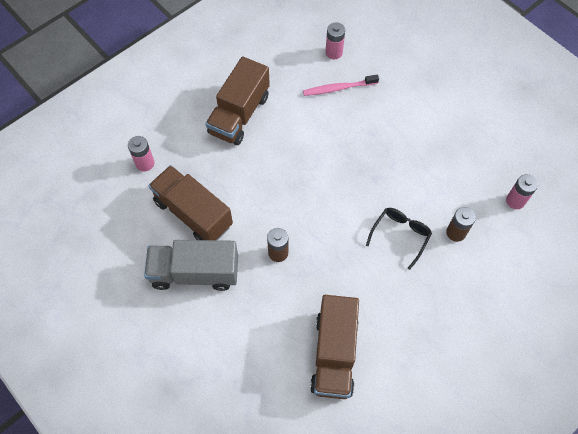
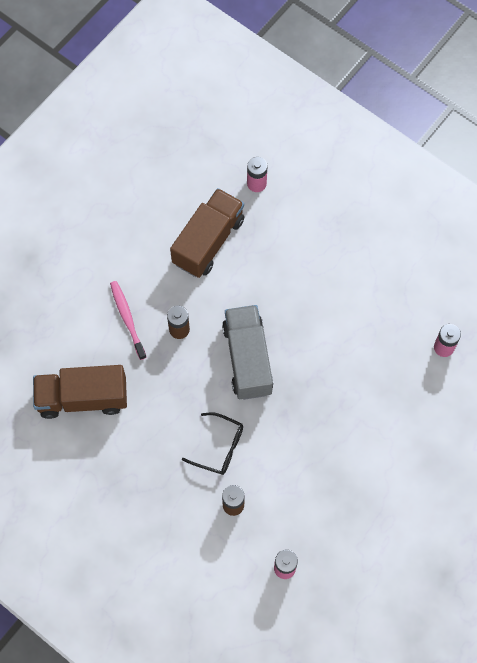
camera: 80 degrees right, 5 degrees up
(195, 272) = (145, 257): grey truck -> grey truck (247, 359)
(239, 114) = (335, 261): brown truck -> none
(338, 88) = (394, 359): pink toothbrush -> pink toothbrush (127, 319)

